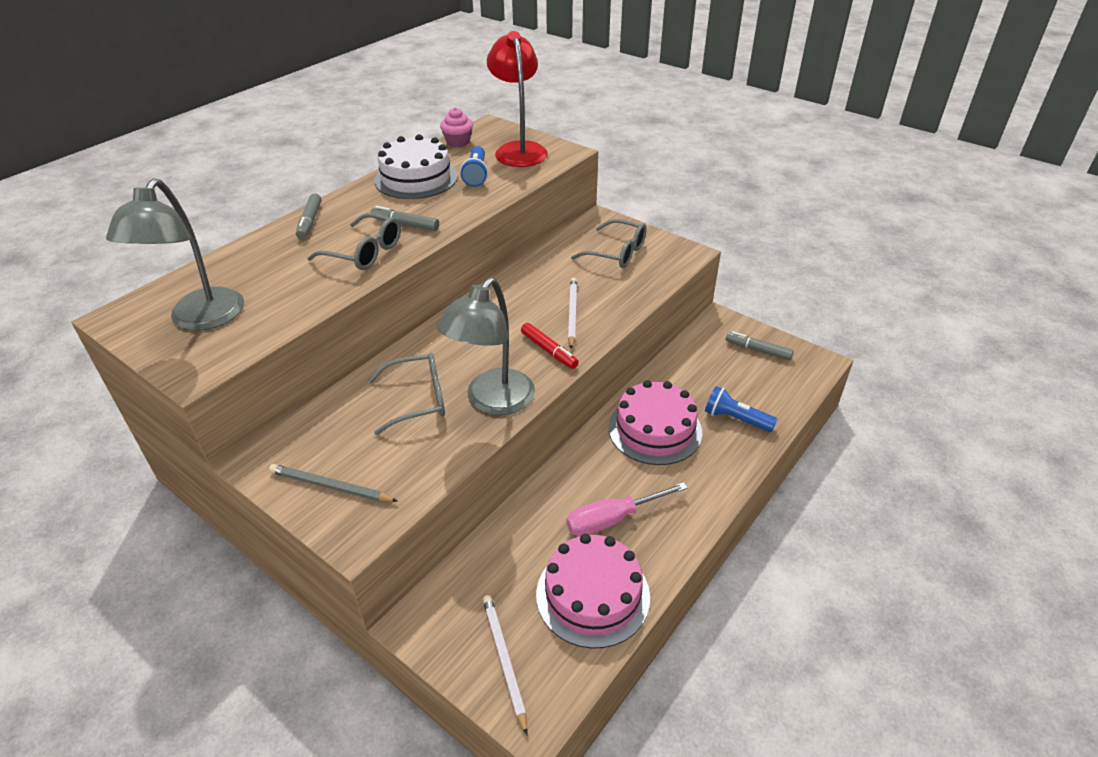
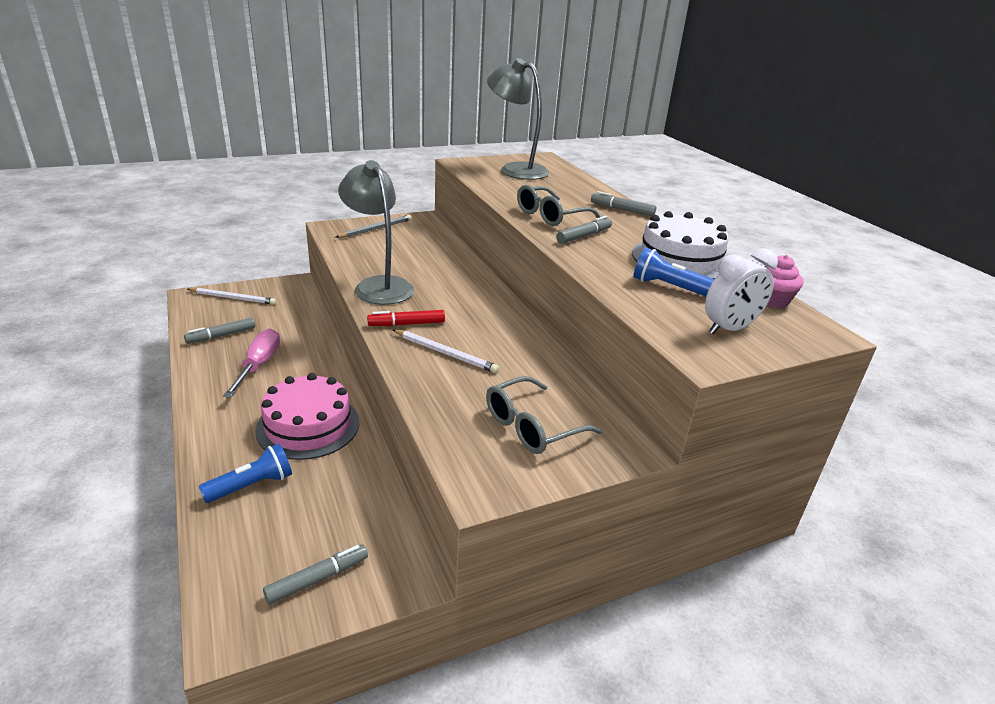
camera: 115 degrees right, 10 degrees down
(418, 399) = (417, 264): grey glasses -> none
(519, 150) = (729, 329): red lamp -> white clock
(592, 595) = (221, 336): pink cake -> grey marker

